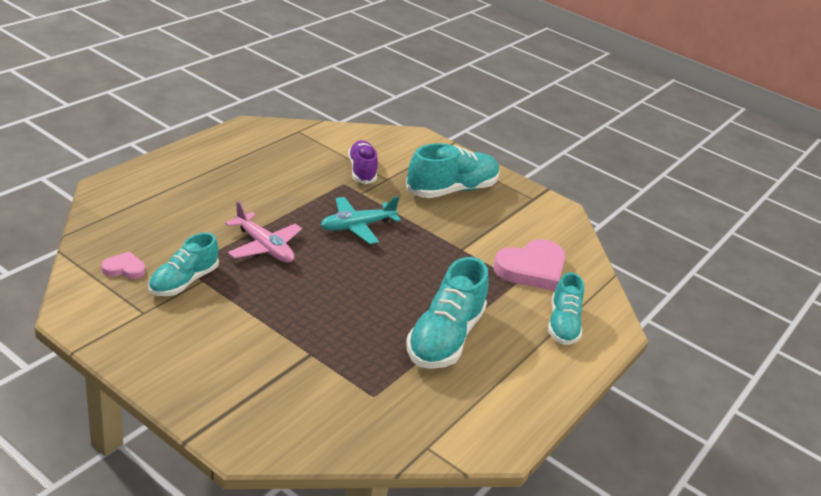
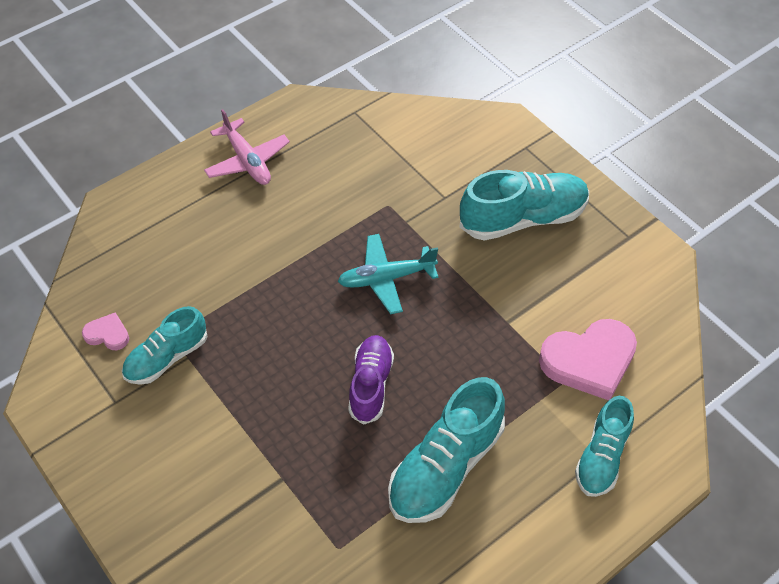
camera: 20 degrees right, 20 degrees up
(264, 247) = (268, 307): pink plane -> pink plane (247, 161)
(362, 171) = (416, 183): purple shoe -> purple shoe (370, 385)

